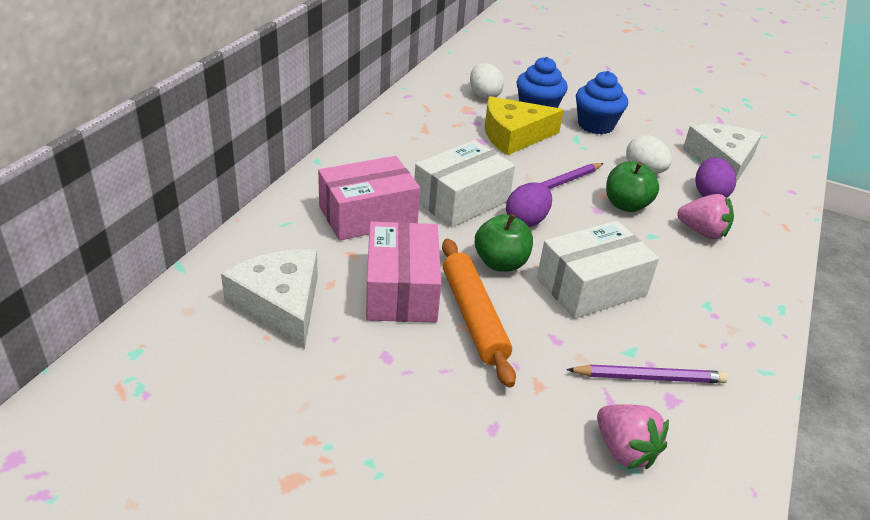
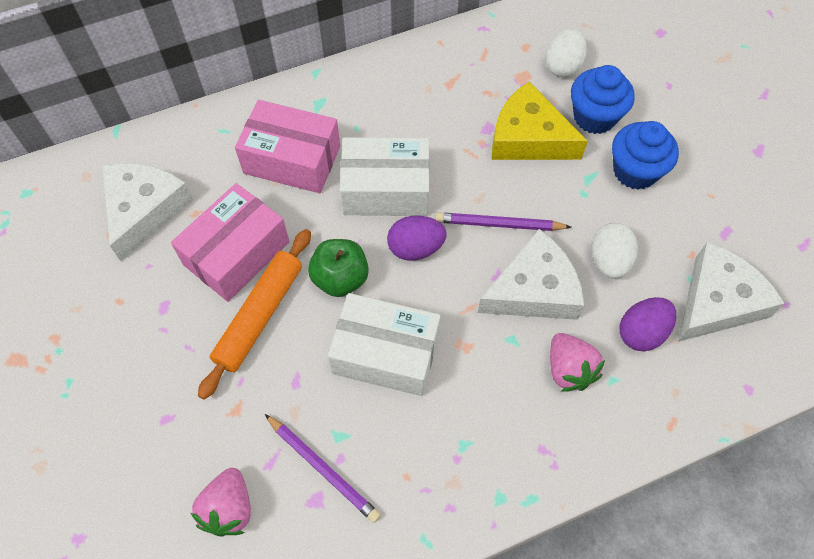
camera: 45 degrees right, 25 degrees up
(626, 205) = (533, 290): green apple -> white cheese

